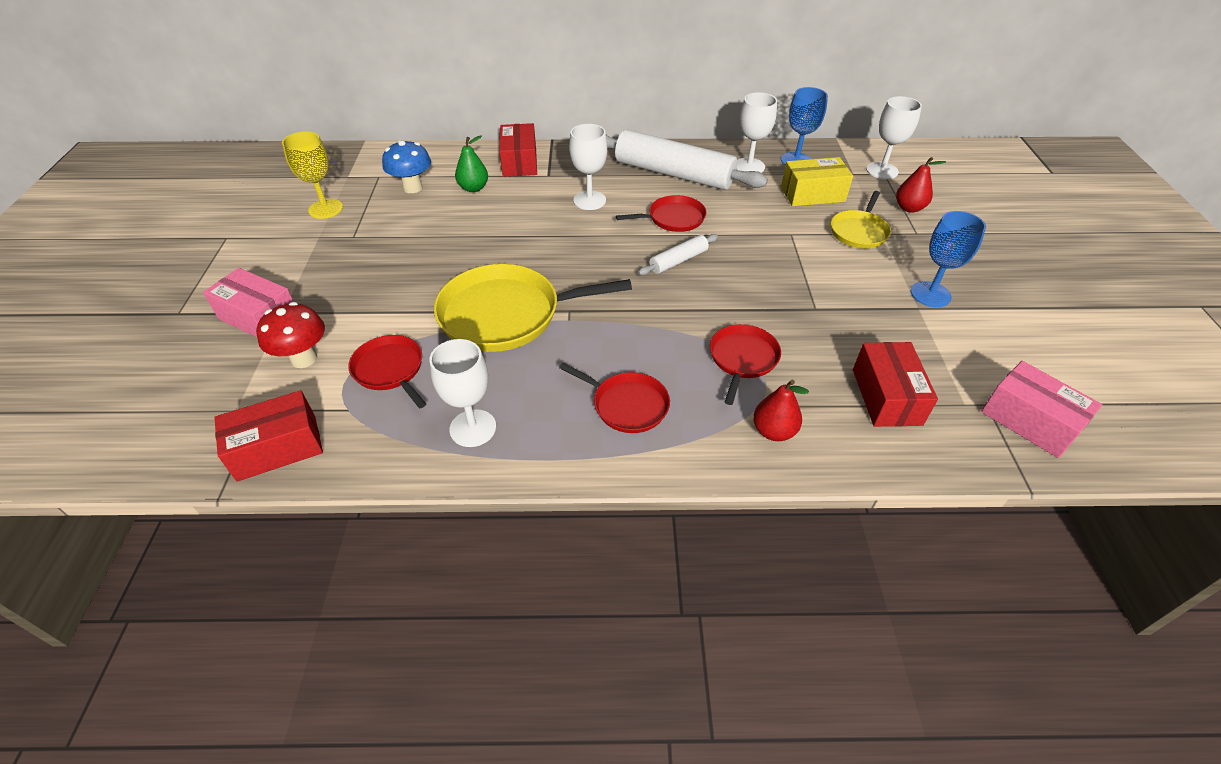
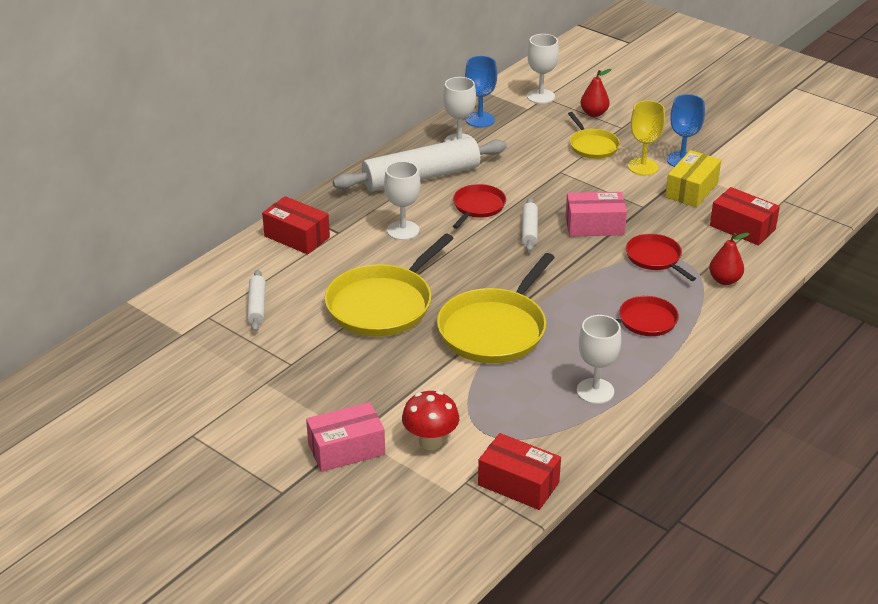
camera: 50 degrees left, 10 degrees down
(277, 448) = (518, 484): red box -> red box turned 75 degrees counterclockwise
(325, 209) = (223, 364): yellow goblet -> yellow goblet (643, 167)
(390, 370) = (493, 405): red pan -> none
(412, 188) = (257, 306): blue mushroom -> white rolling pin
(473, 188) = (304, 276): green pear -> none
(477, 240) = (383, 304): none -> yellow pan
(812, 194) = (529, 138): yellow box -> yellow box (691, 190)
(1029, 421) = (808, 195): pink box -> pink box (594, 226)

